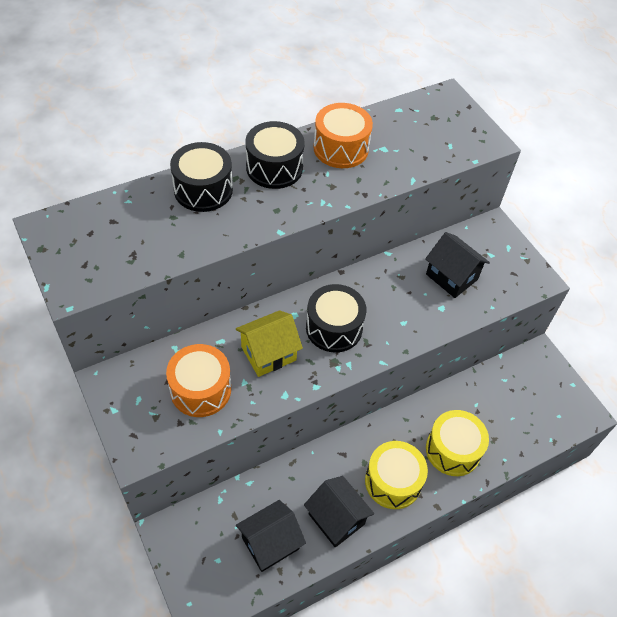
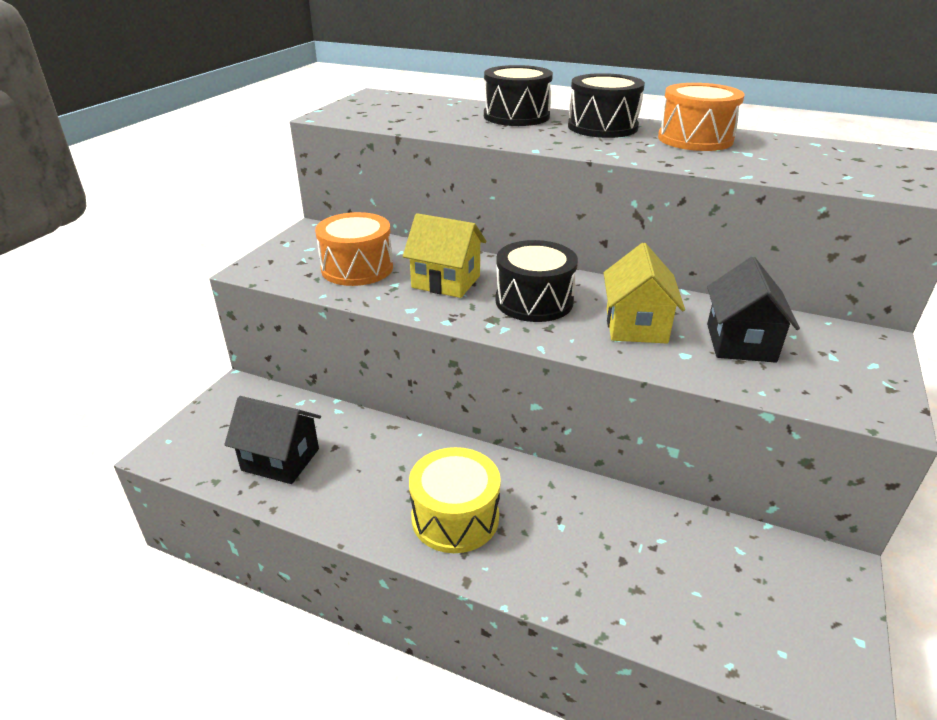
camera: 55 degrees right, 20 degrees down
(336, 519) = (356, 494): black house -> none
(400, 304) = (636, 325): none -> yellow house
(453, 450) = (565, 552): yellow drum -> none

